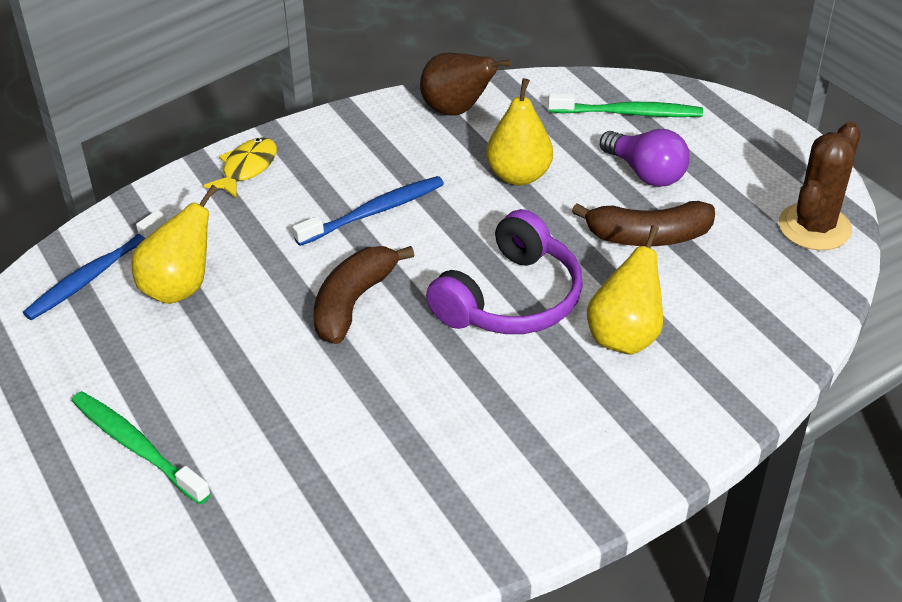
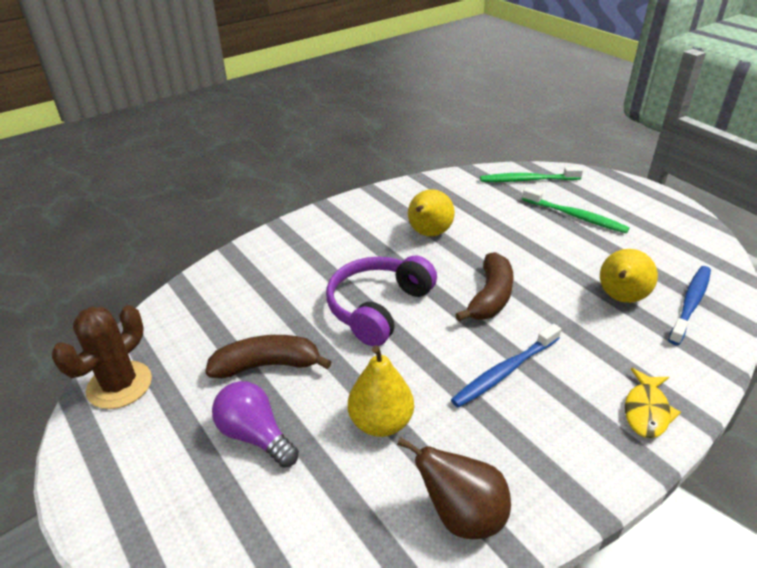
camera: 175 degrees right, 5 degrees down
(624, 336) = (299, 288): yellow pear -> yellow pear (428, 234)
(628, 113) = (258, 528): green toothbrush -> green toothbrush (528, 180)

